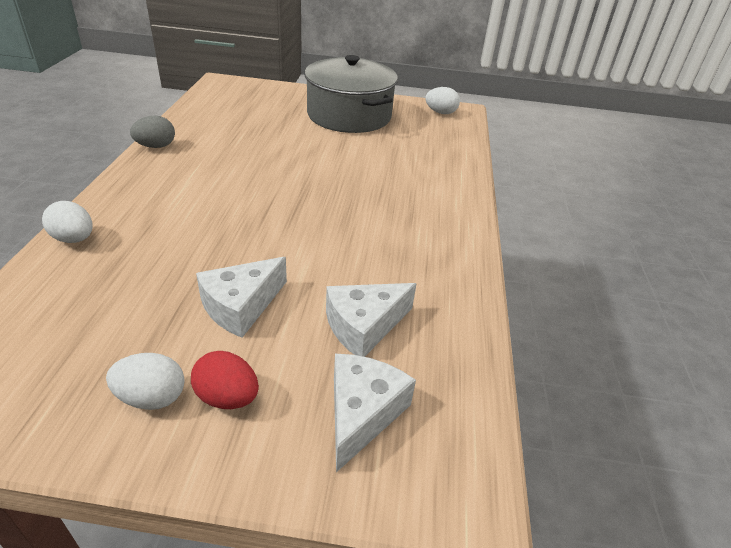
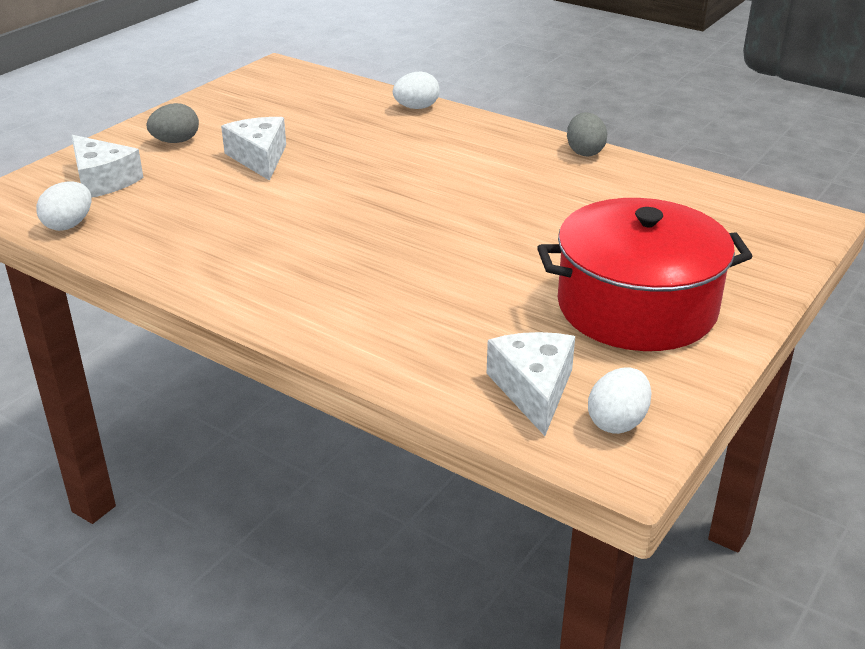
camera: 120 degrees right, 5 degrees down
(152, 397) = (206, 121): white egg -> white egg (69, 225)
(227, 397) = (176, 141): red egg -> grey egg
(349, 115) = (636, 307): grey pot -> red pot
(364, 326) = (177, 201): white cheese -> white cheese (534, 389)

